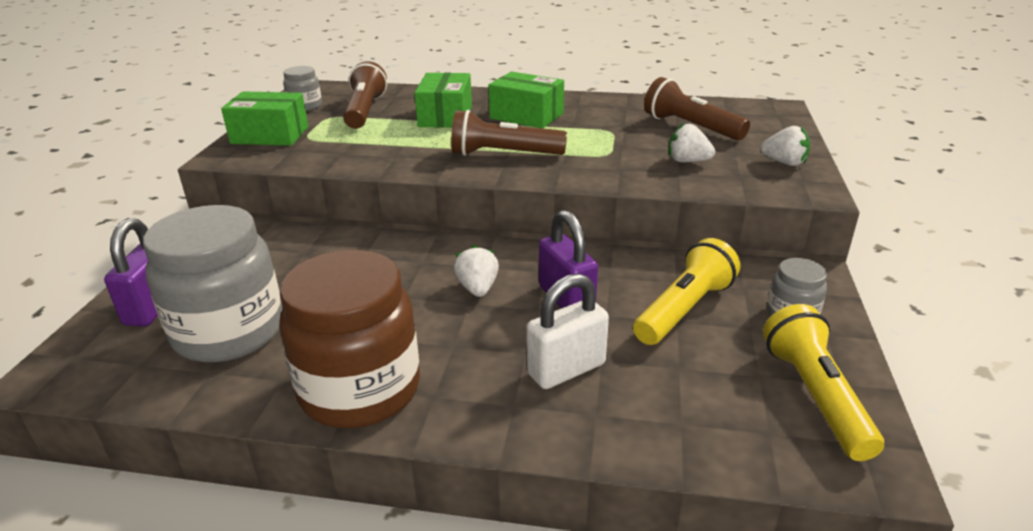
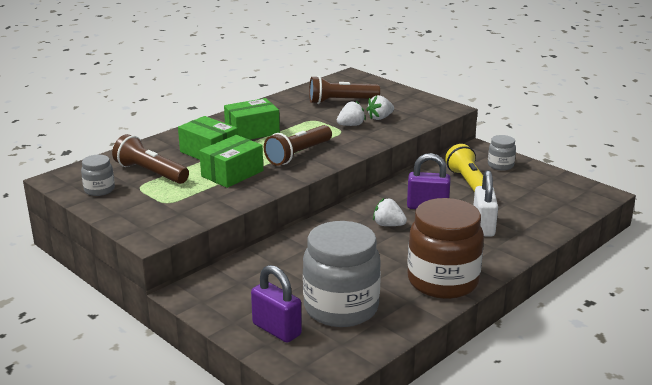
camera: 55 degrees left, 5 degrees down
(270, 135) = (138, 214): green box -> green box (232, 173)
(784, 163) = (414, 101): white strawberry -> white strawberry (351, 125)
(815, 396) = (555, 185): yellow flashlight -> none

